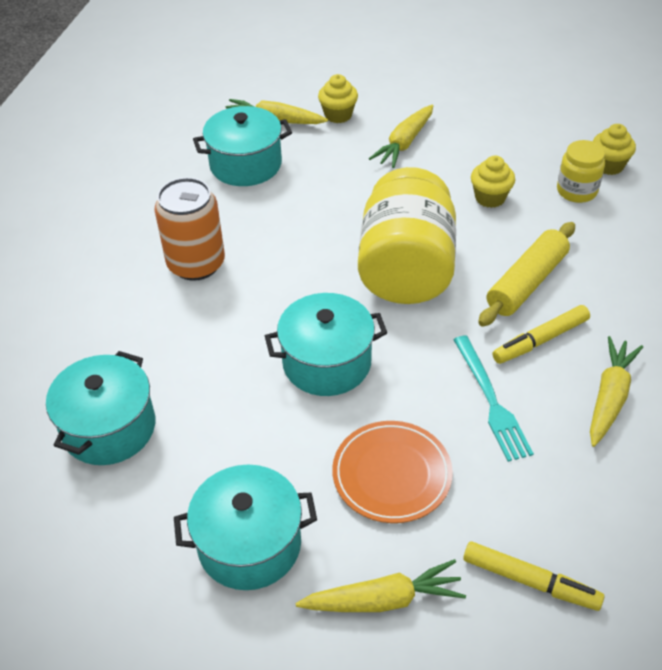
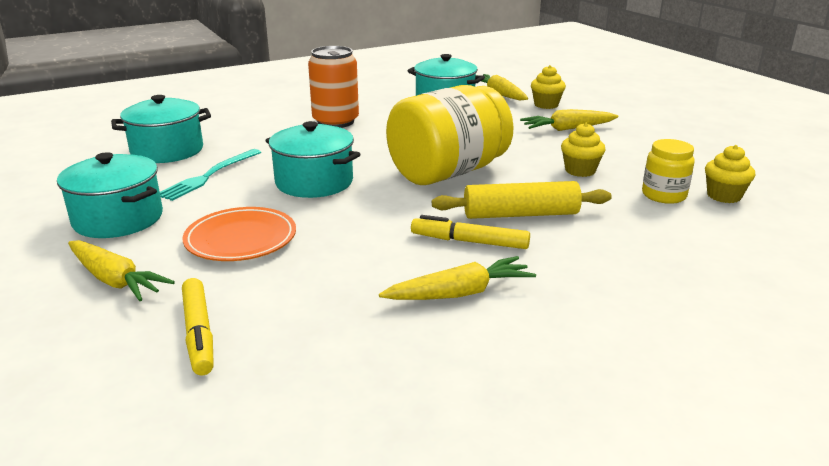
camera: 45 degrees right, 20 degrees down
(490, 400) = (371, 246): turquoise fork -> turquoise fork (210, 175)

